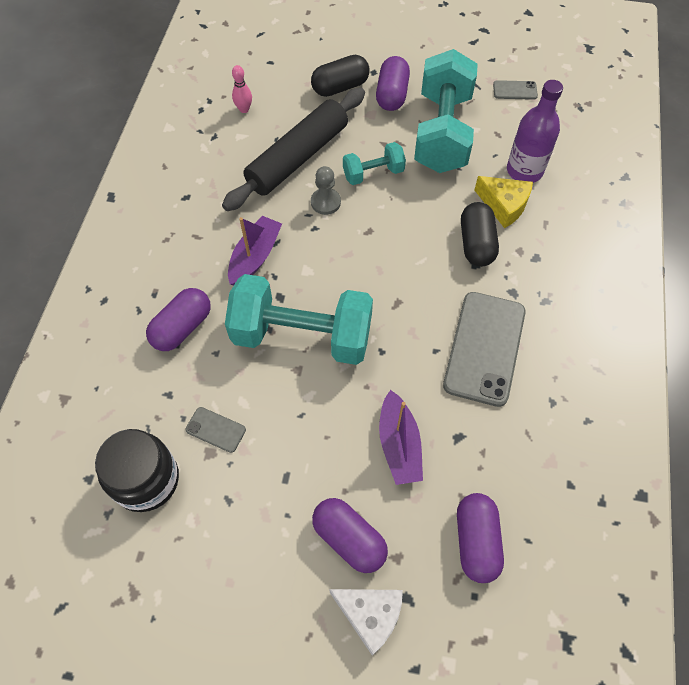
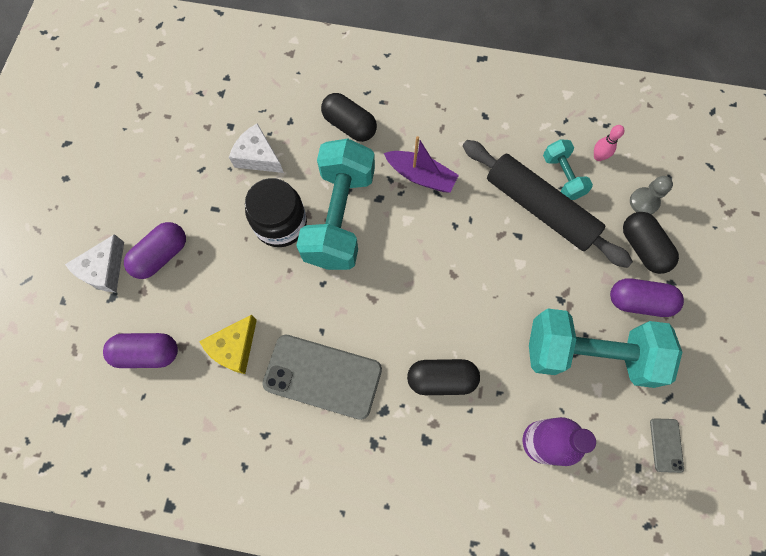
camera: 90 degrees right, 10 degrees up
(146, 480) = (222, 114): black jar -> black jar (280, 223)
(182, 328) = (349, 125): purple capsule -> black capsule
(215, 430) = (258, 157): grey phone -> white cheese
(325, 202) = (486, 235): grey pawn -> grey pawn (644, 202)
(373, 173) = (525, 280): turquoise dumbbell -> turquoise dumbbell (562, 176)
(399, 445) = (234, 295): purple boat -> none
(504, 205) = (492, 413): yellow cheese -> yellow cheese (234, 348)

